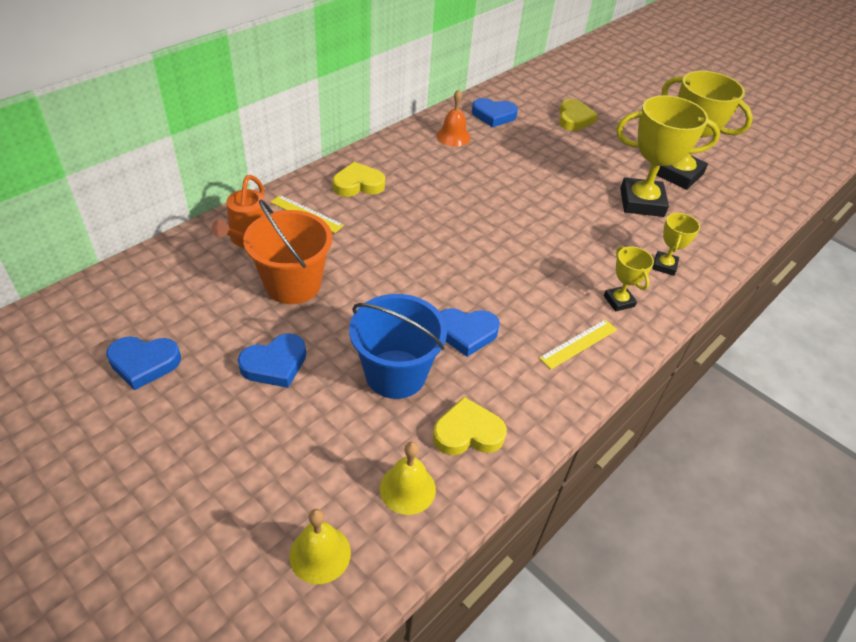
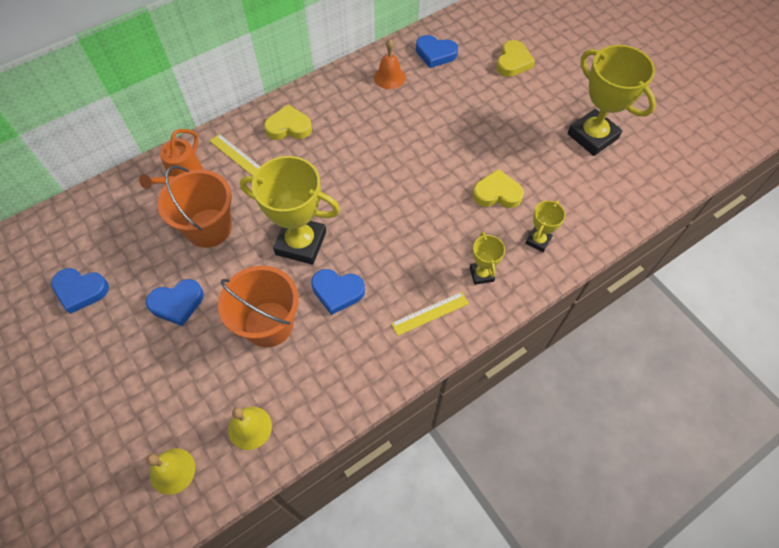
camera: 15 degrees right, 15 degrees up
(395, 374) = (269, 324): blue bucket -> orange bucket
(467, 433) = (310, 386): yellow heart -> yellow heart (497, 193)
(641, 202) = (543, 167): yellow trophy -> yellow trophy (301, 243)

